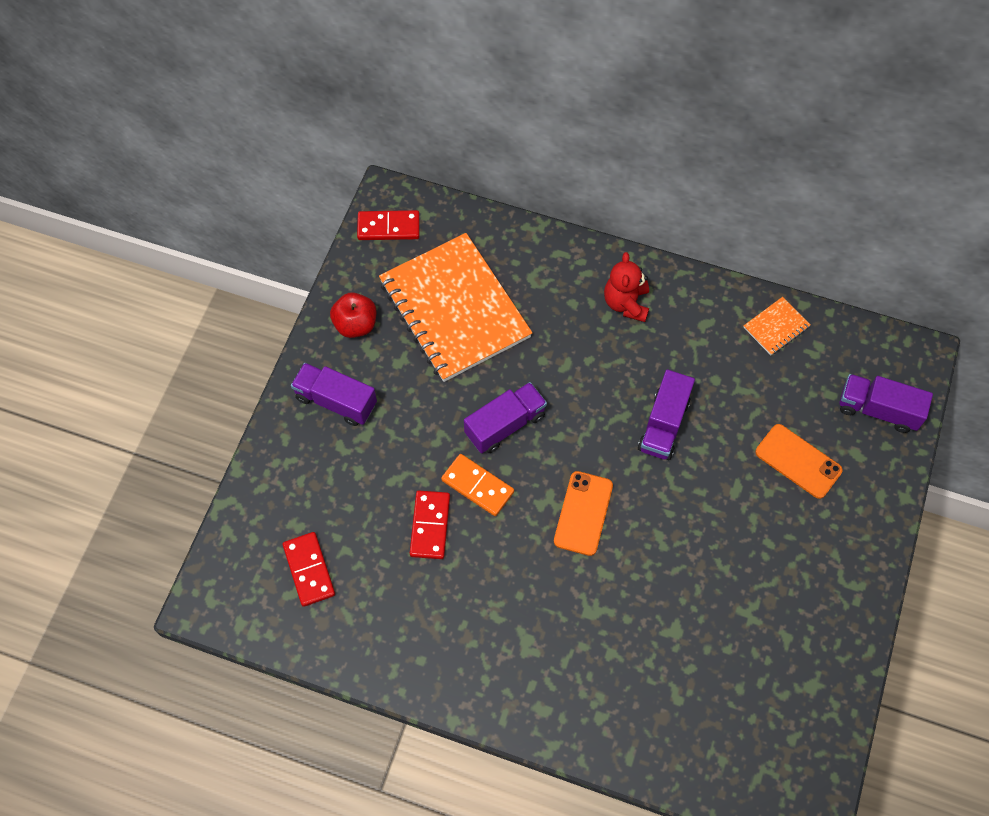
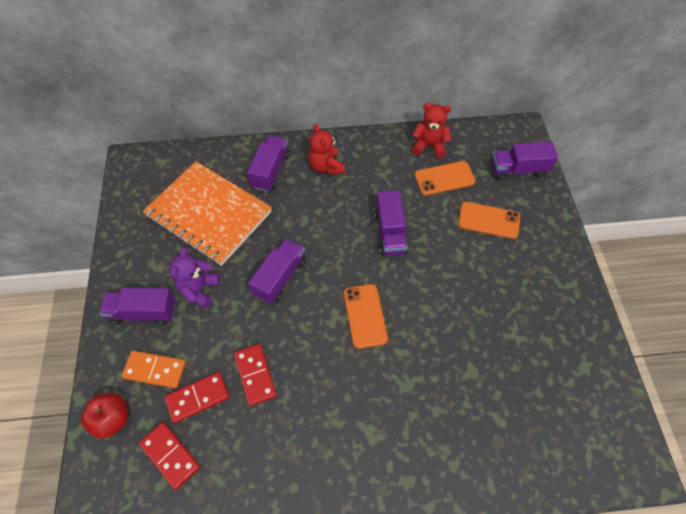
camera: 25 degrees left, 5 degrees down
(355, 324) = (138, 252): red apple -> red apple (112, 419)
(388, 227) = (138, 179): red domino -> red domino (198, 398)
(407, 400) = (199, 289): none -> purple teddy bear
(477, 486) = (279, 329): orange domino -> orange domino (155, 370)
(553, 281) = (270, 171): none -> purple truck
(771, 381) = (444, 178): none -> orange phone
(776, 327) = (429, 145): orange notebook -> red teddy bear

